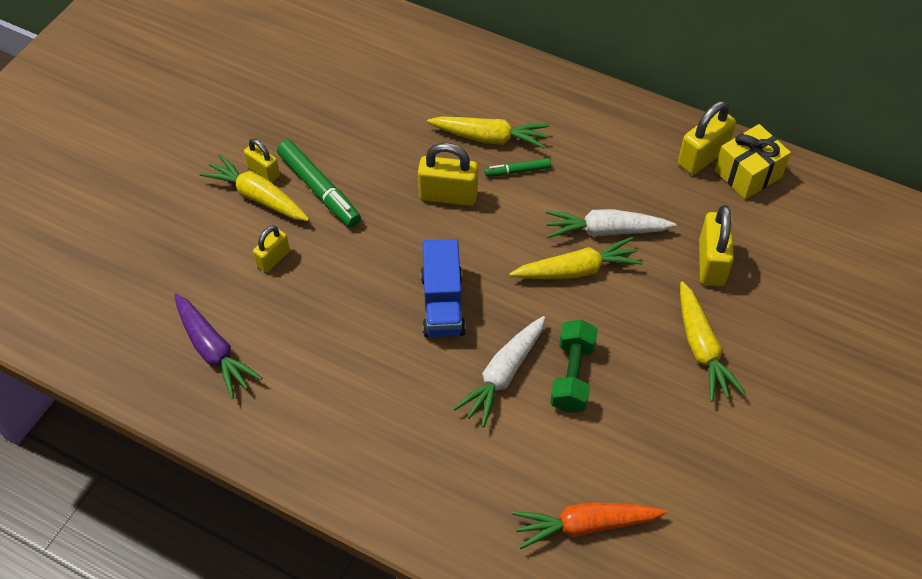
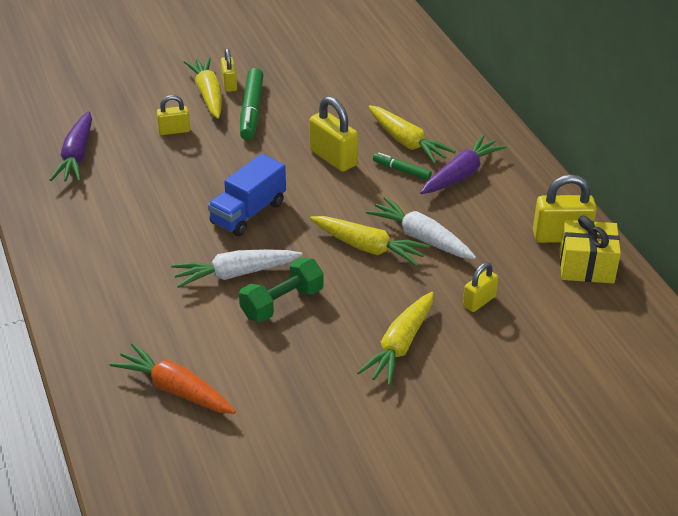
camera: 40 degrees right, 15 degrees down
(567, 144) = (461, 174): none -> purple carrot
(711, 263) = (479, 301): yellow padlock -> yellow padlock, size x0.61

